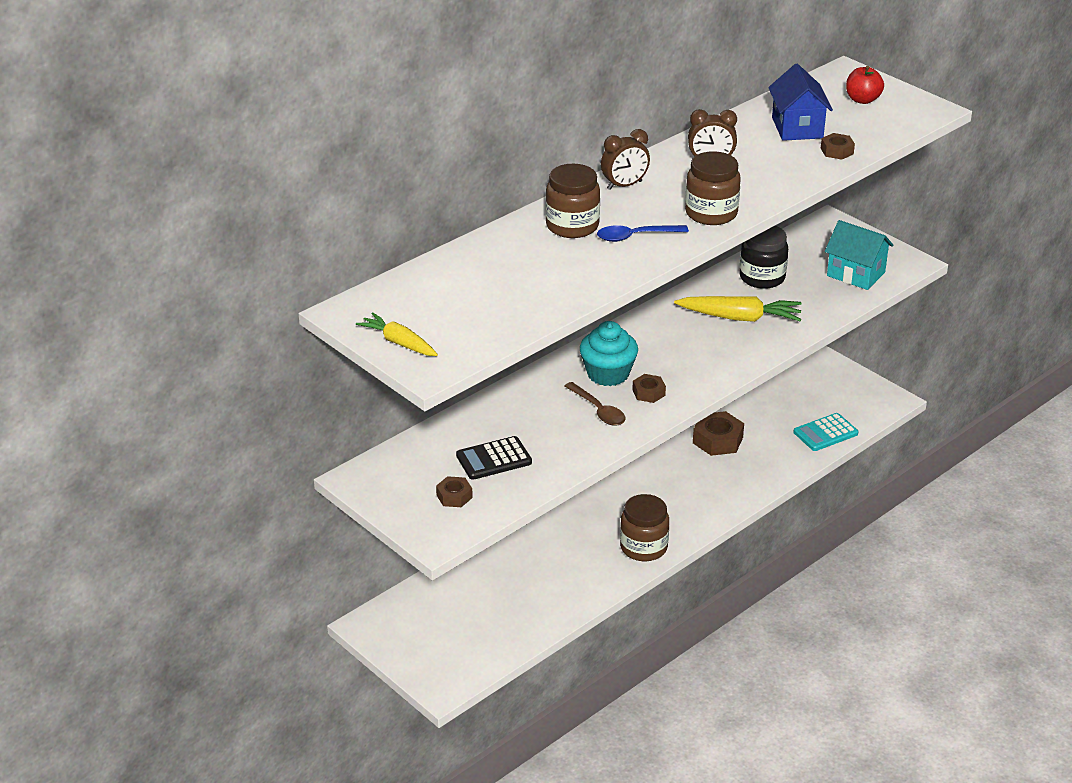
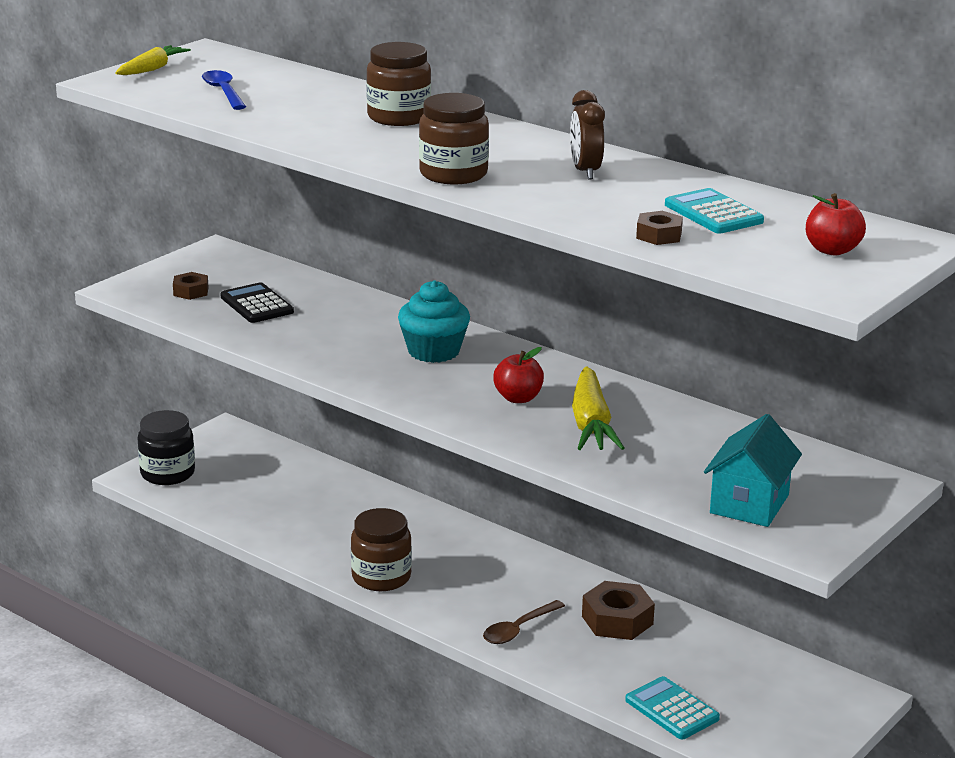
camera: 80 degrees right, 10 degrees down
(598, 410) = (358, 350): brown spoon -> brown spoon (518, 629)
(624, 185) = (503, 135): brown clock -> none
(635, 236) = (384, 143): blue spoon -> blue spoon (223, 92)
(648, 393) = (401, 375): brown nut -> none
(695, 343) = (518, 398): none -> red apple
(762, 277) = (700, 436): black jar -> black jar (167, 473)
(797, 128) = (713, 213): blue house -> turquoise calculator

